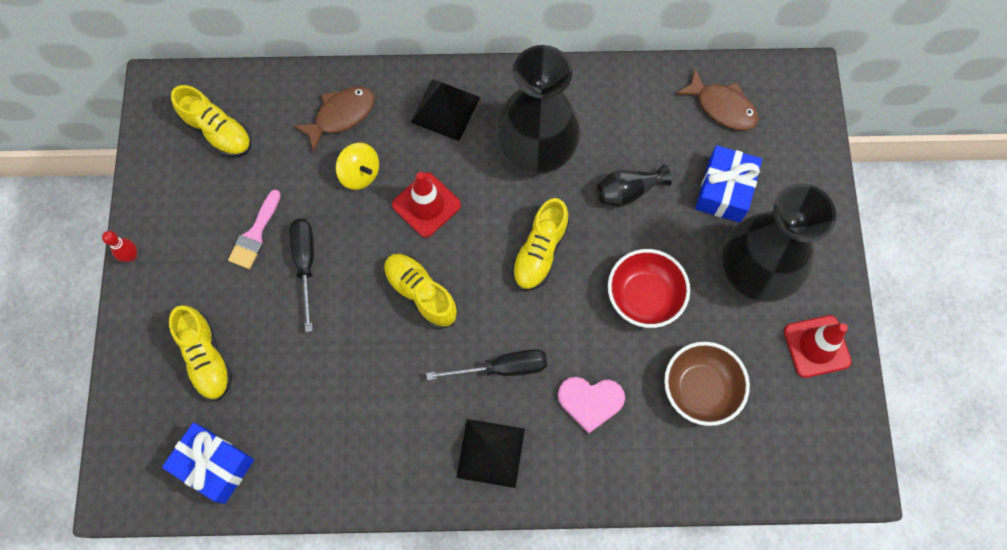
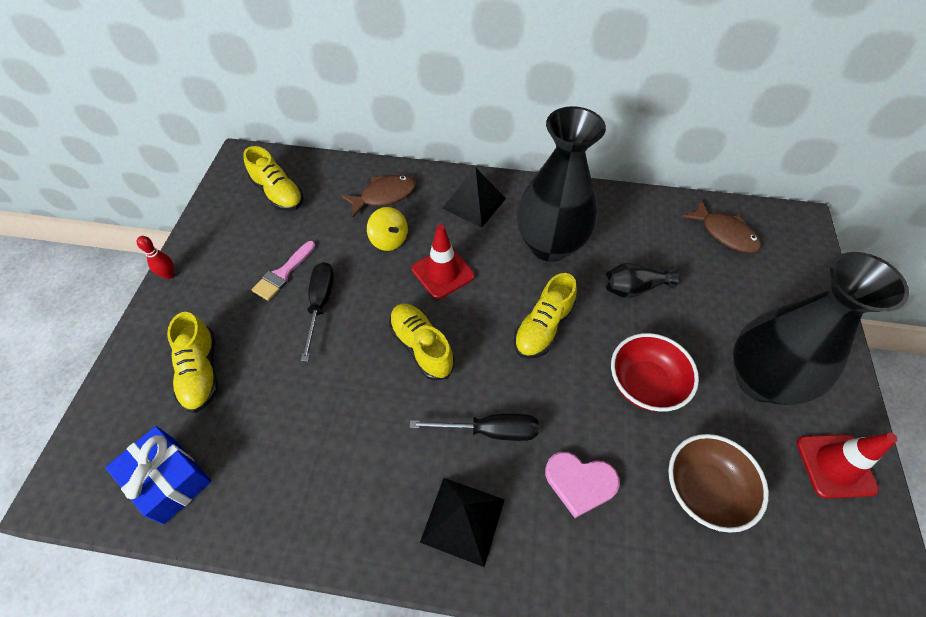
camera: 10 degrees right, 15 degrees down
(724, 191) = (728, 301): blue gift -> none

